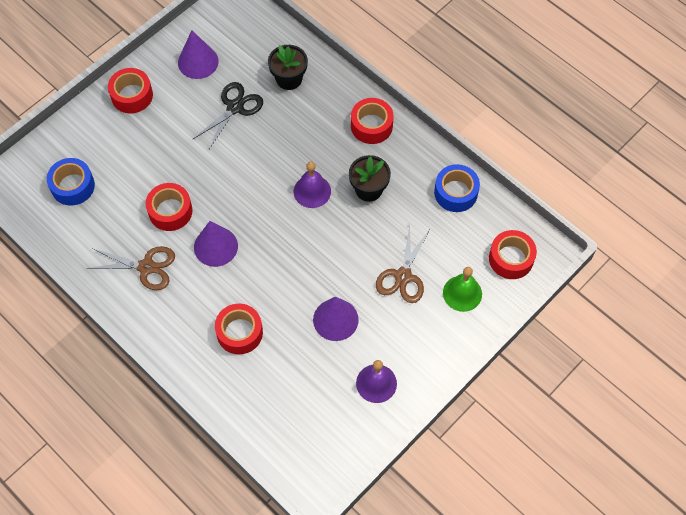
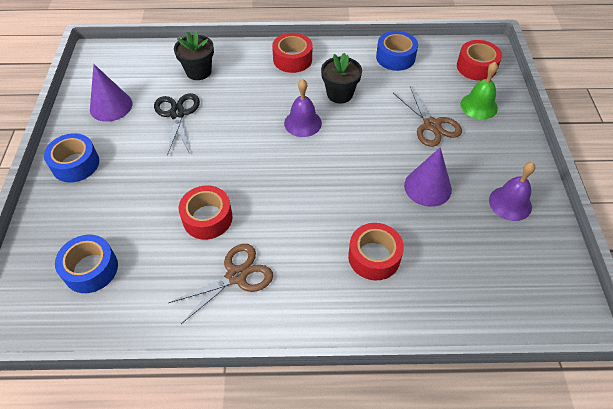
camera: 45 degrees left, 10 degrees down
(132, 95) = (75, 164): red tape -> blue tape
(215, 246) = (277, 213): purple cone -> none

